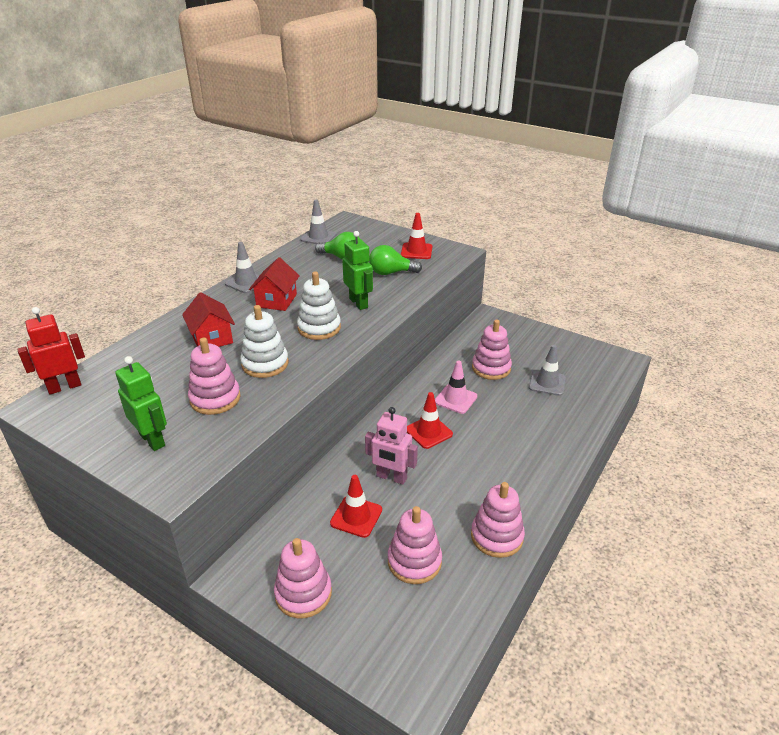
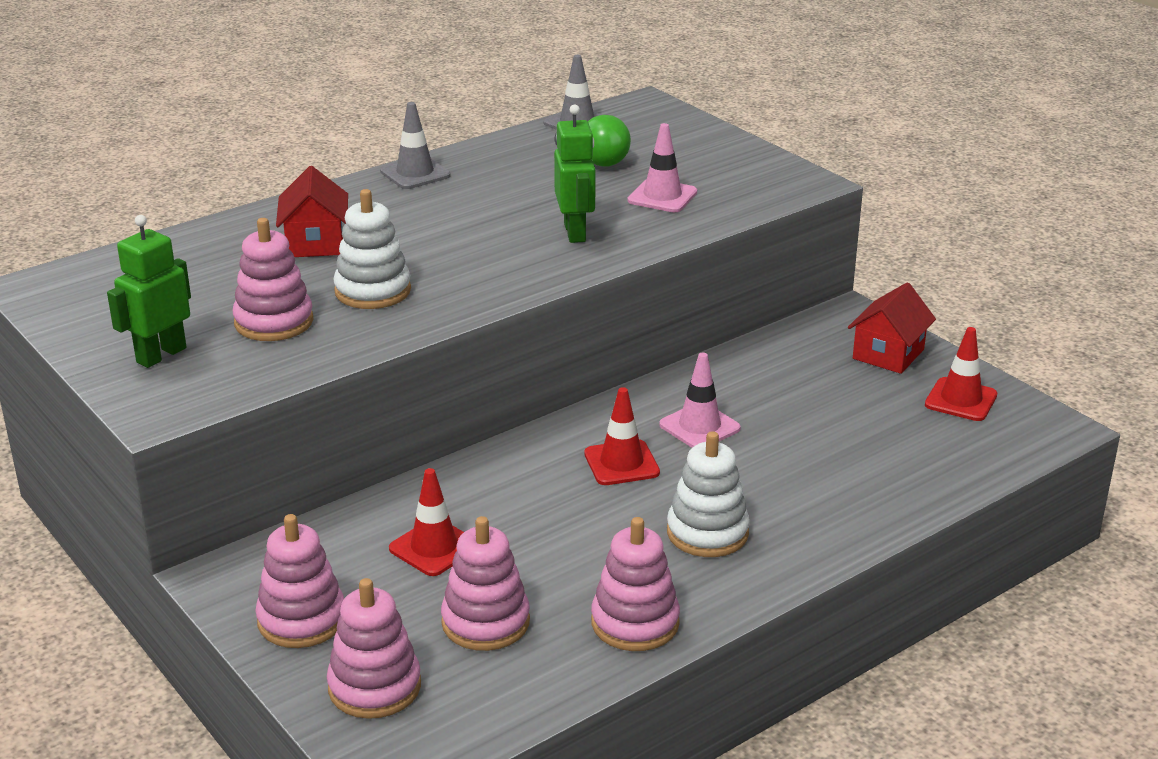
camera: 20 degrees right, 5 degrees down
(64, 387) = (79, 268): red robot -> none
(152, 440) = (161, 355): green robot -> green robot turned 120 degrees counterclockwise
(276, 300) = (446, 207): red house -> red house (888, 354)
(319, 328) = (487, 257): white stacking toy -> white stacking toy (707, 533)
(391, 273) = (662, 196): green light bulb -> pink traffic cone
(391, 477) = (520, 510): pink robot -> none
(416, 251) = (732, 170): red traffic cone -> red traffic cone (961, 400)
(491, 368) = (795, 393): pink stacking toy -> pink stacking toy (374, 687)
(547, 383) = (881, 435): grey traffic cone -> none

